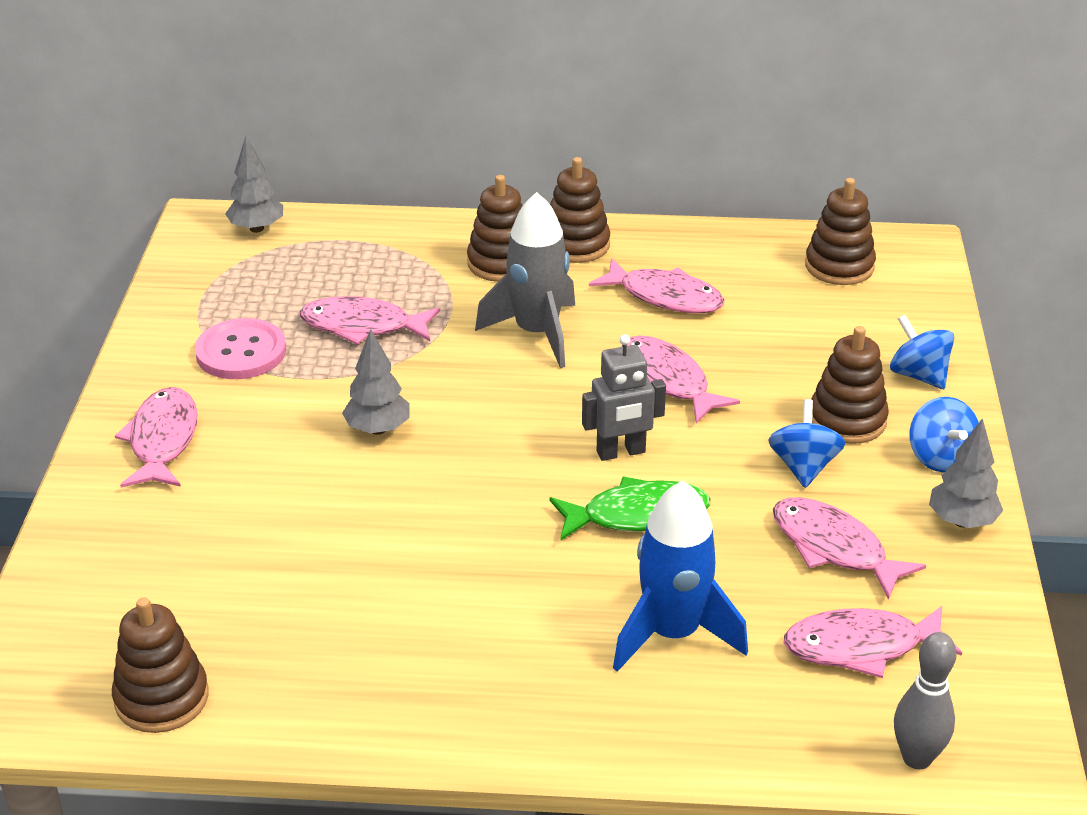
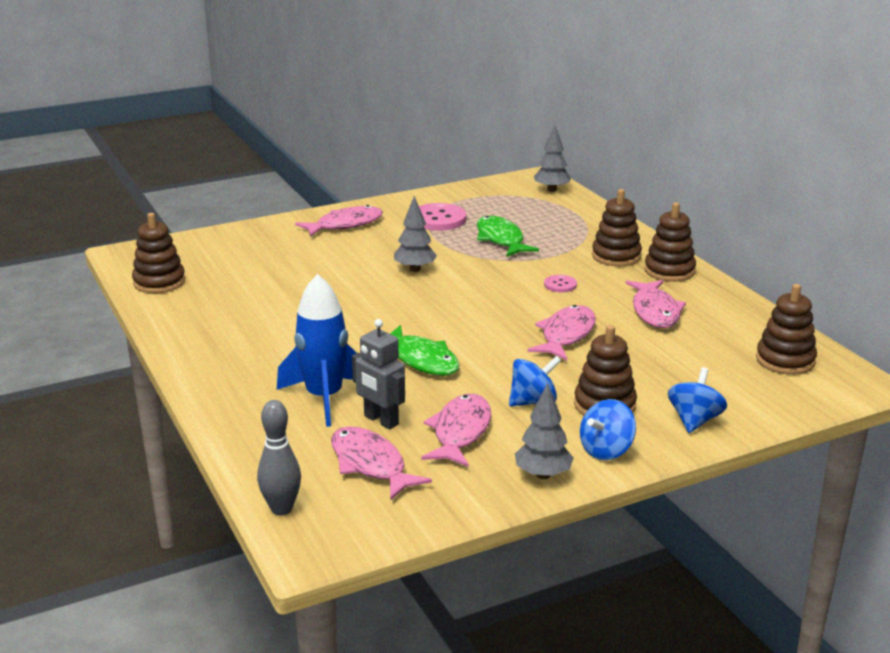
camera: 60 degrees right, 10 degrees down
(362, 326) = (501, 239): pink fish -> green fish
(537, 333) = (560, 285): grey rocket -> pink button
(621, 452) = (475, 339): grey robot -> grey robot (381, 420)

